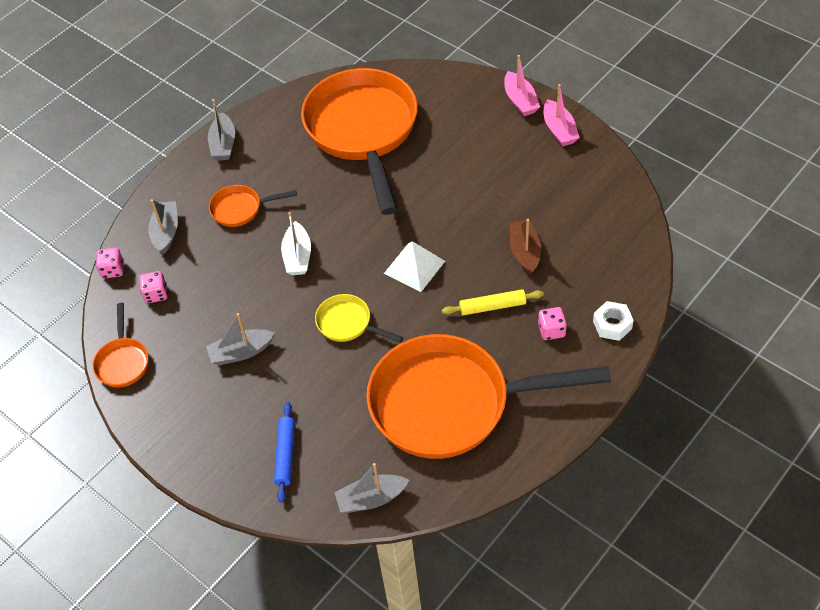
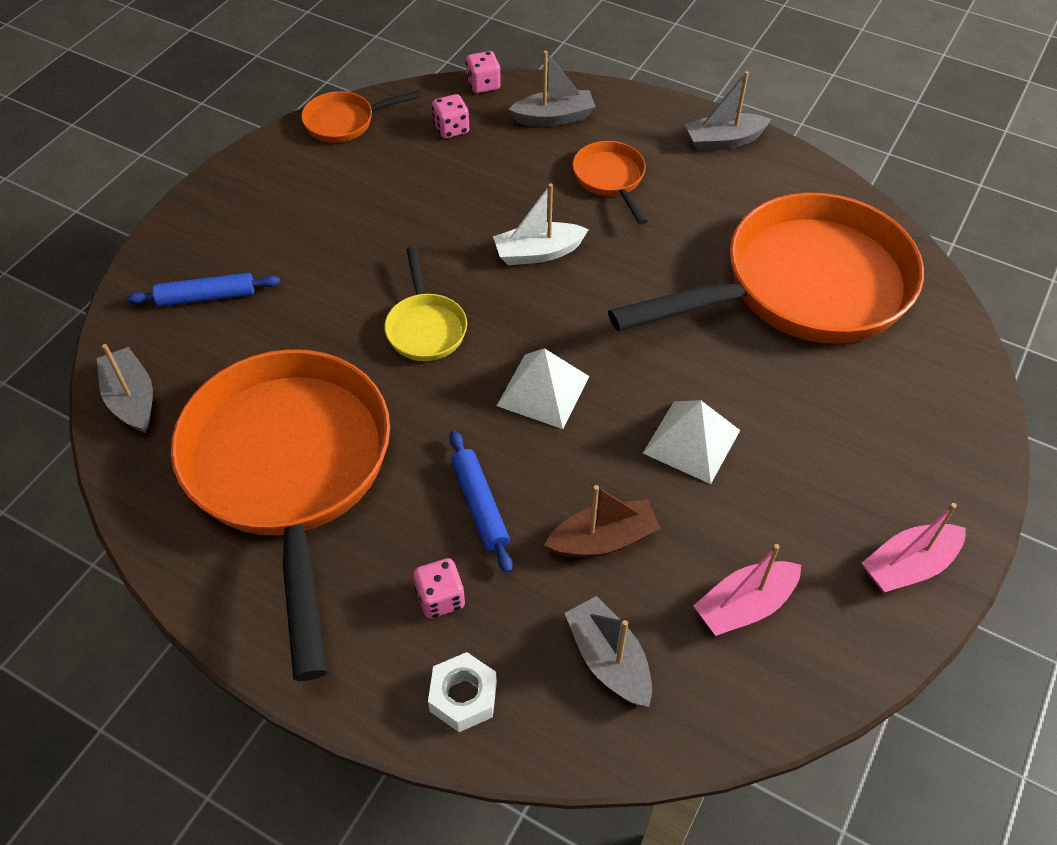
camera: 75 degrees right, 0 degrees up
(241, 352) = (367, 224): grey boat -> grey boat (608, 660)
(348, 324) = (425, 327): yellow pan -> yellow pan turned 150 degrees clockwise
(466, 202) = (691, 441): none -> white pyramid
(492, 306) = (480, 505): yellow rolling pin -> blue rolling pin
(520, 101) = (958, 494): pink boat -> pink boat (744, 606)

